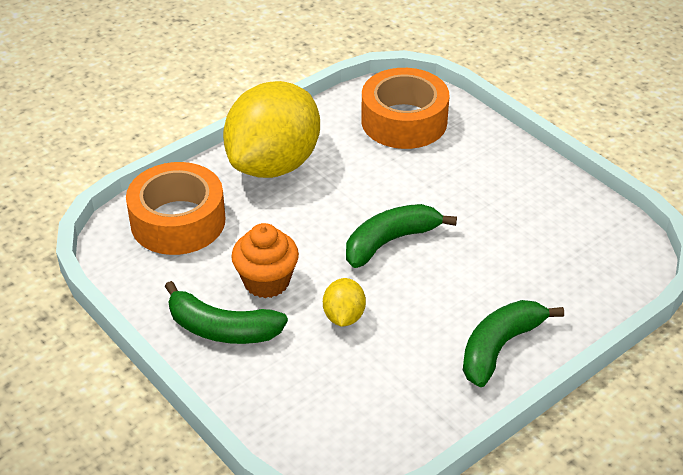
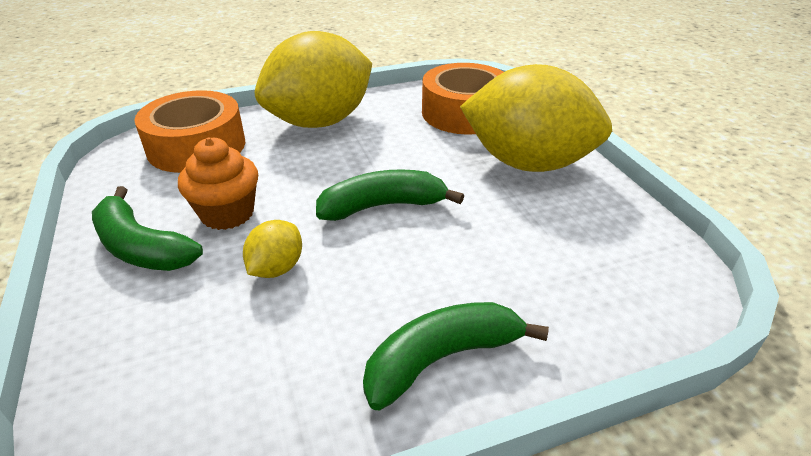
camera: 20 degrees right, 5 degrees down
(486, 168) = (528, 163): none -> yellow lemon

